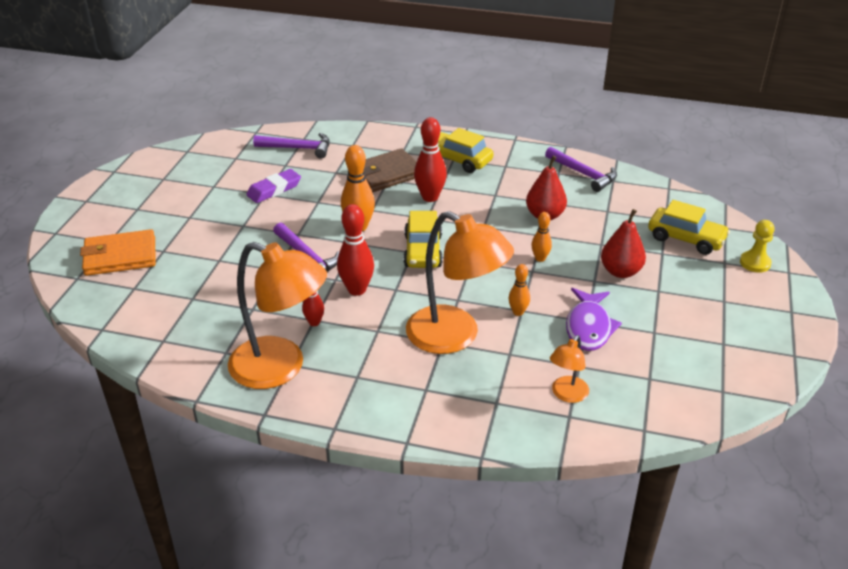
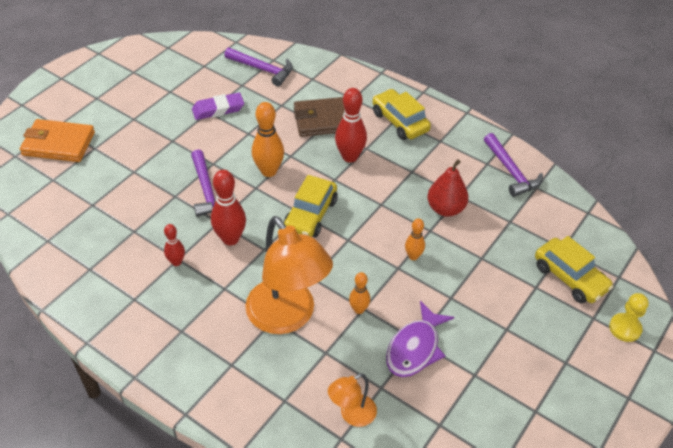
camera: 20 degrees right, 10 degrees up
(280, 368) = (124, 300): orange lamp -> none
(620, 271) = (482, 295): red pear -> none

